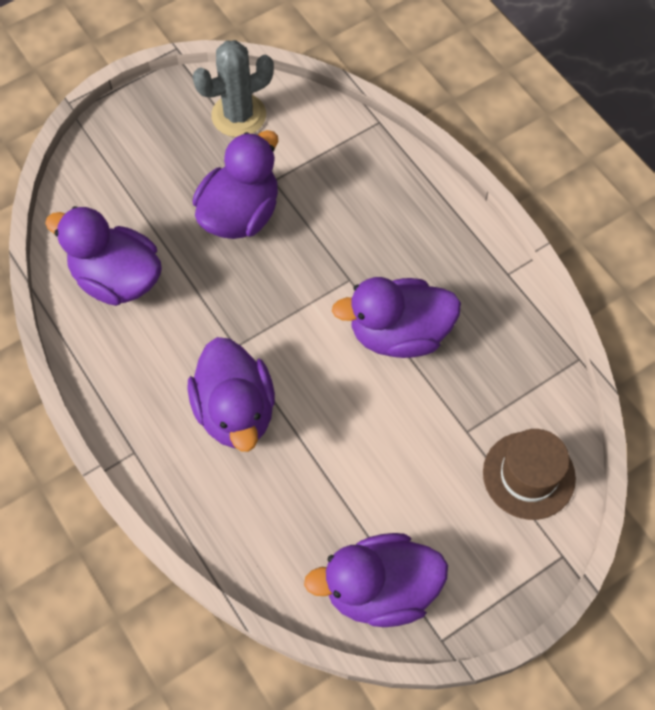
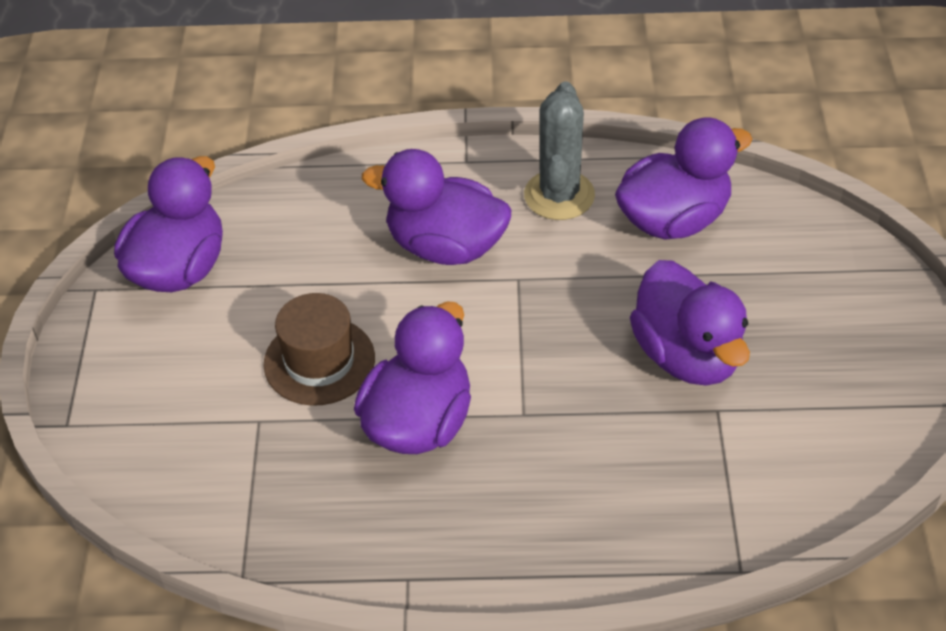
camera: 125 degrees right, 15 degrees down
(238, 115) = (844, 421): grey cactus -> grey cactus (559, 195)
(528, 475) = (165, 445): brown hat -> brown hat (319, 361)

